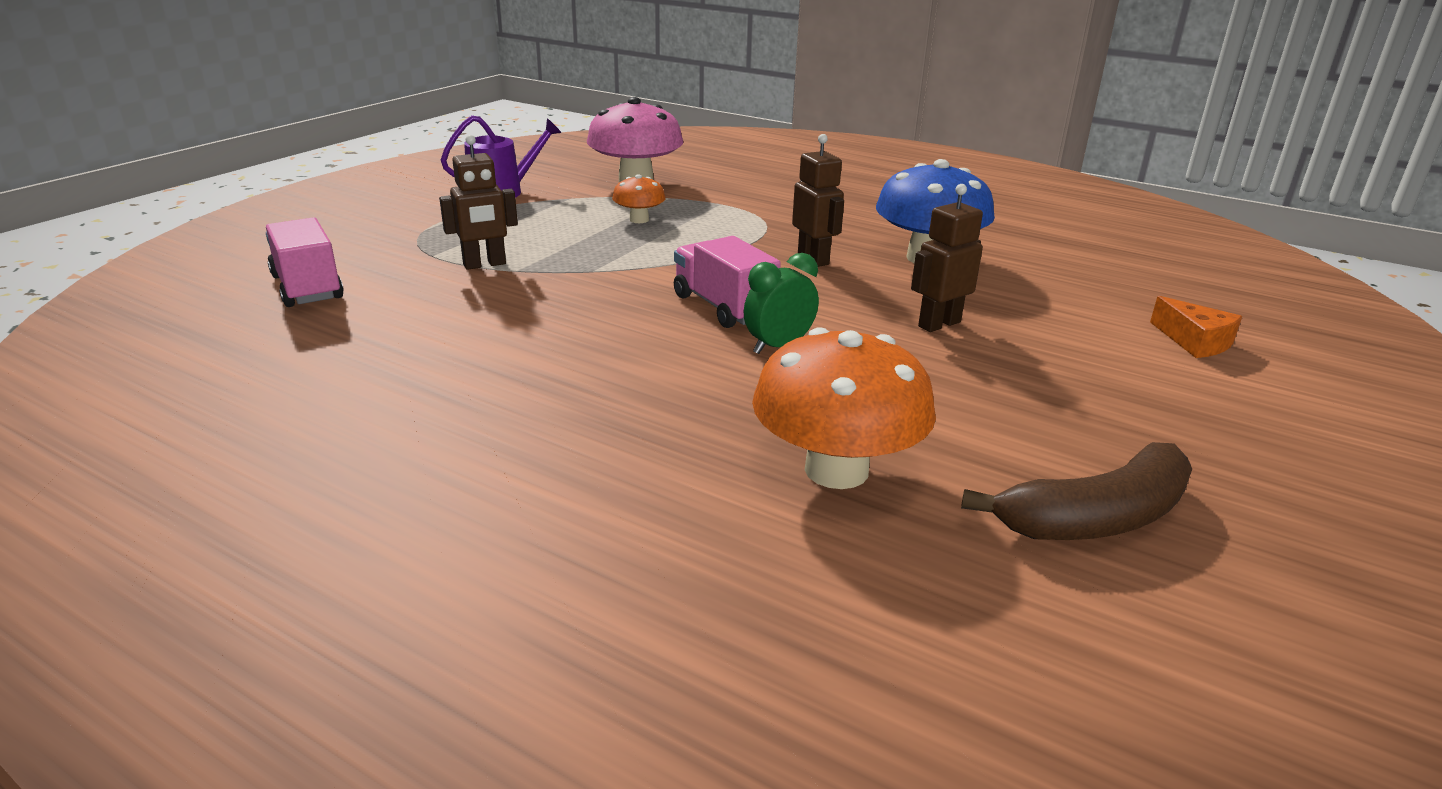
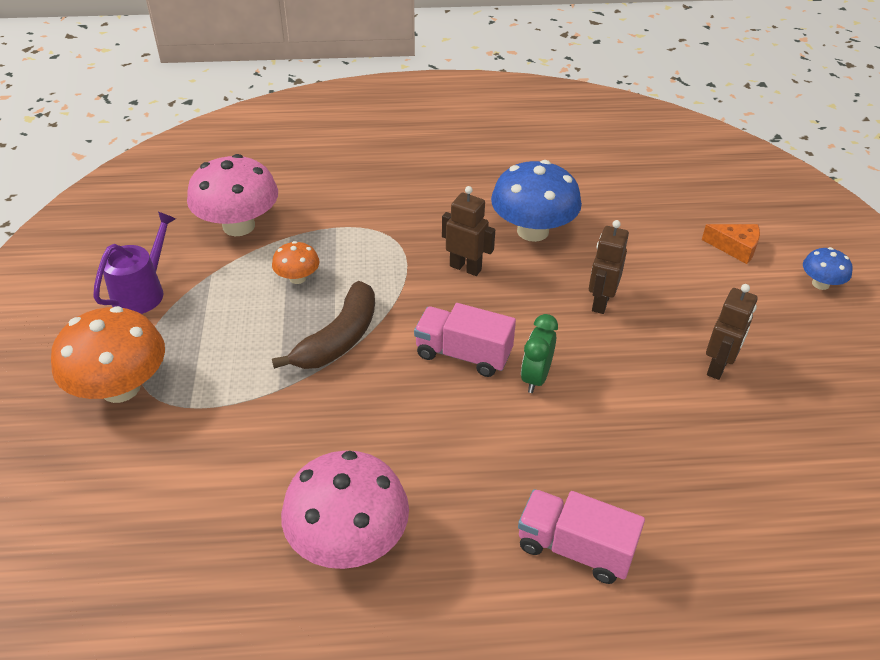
camera: 35 degrees left, 15 degrees up
(307, 287) = (137, 502): pink truck -> pink truck (575, 548)
(422, 373) = (348, 540): none -> pink mushroom
(484, 264) = (245, 396): brown robot -> brown robot (718, 367)
(836, 470) = (668, 472): orange mushroom -> orange mushroom (120, 388)
(1094, 518) = (804, 432): brown banana -> brown banana (338, 339)
(1303, 408) = (820, 284): none -> blue mushroom

